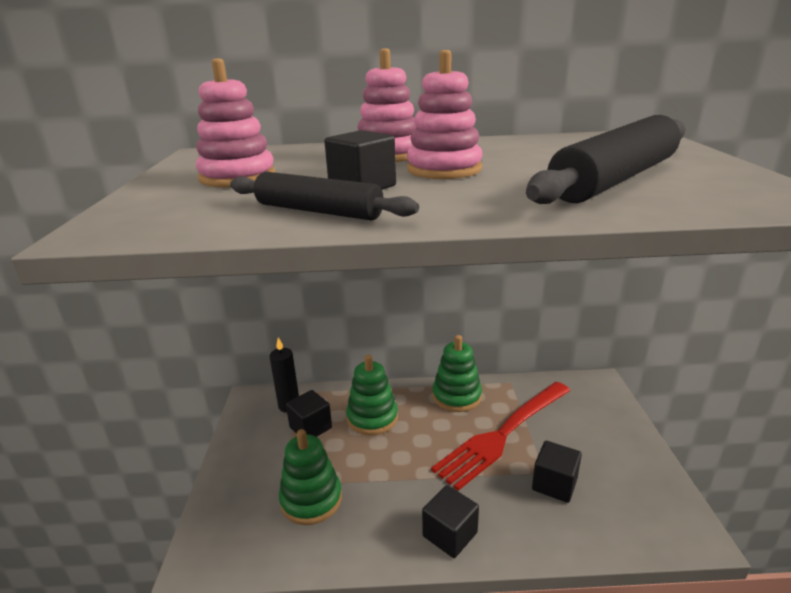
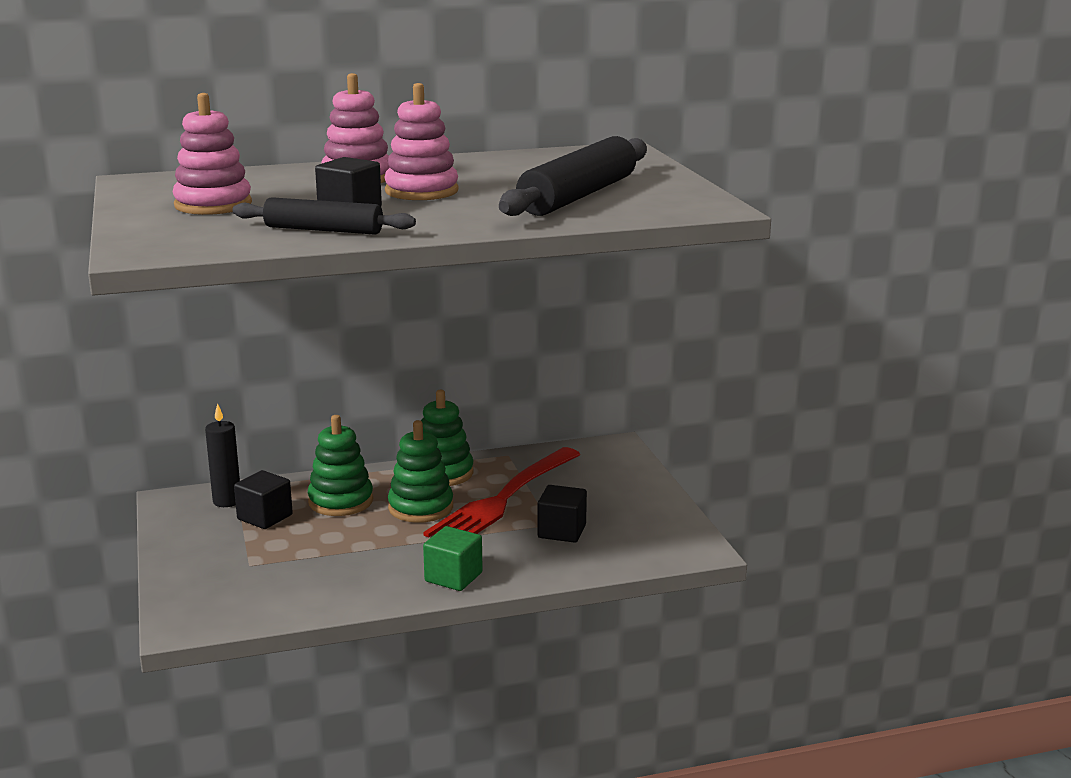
camera: 15 degrees left, 5 degrees down
(311, 499) = (290, 571): green stacking toy -> green stacking toy (421, 507)
(450, 534) = (453, 577): black cube -> green cube

